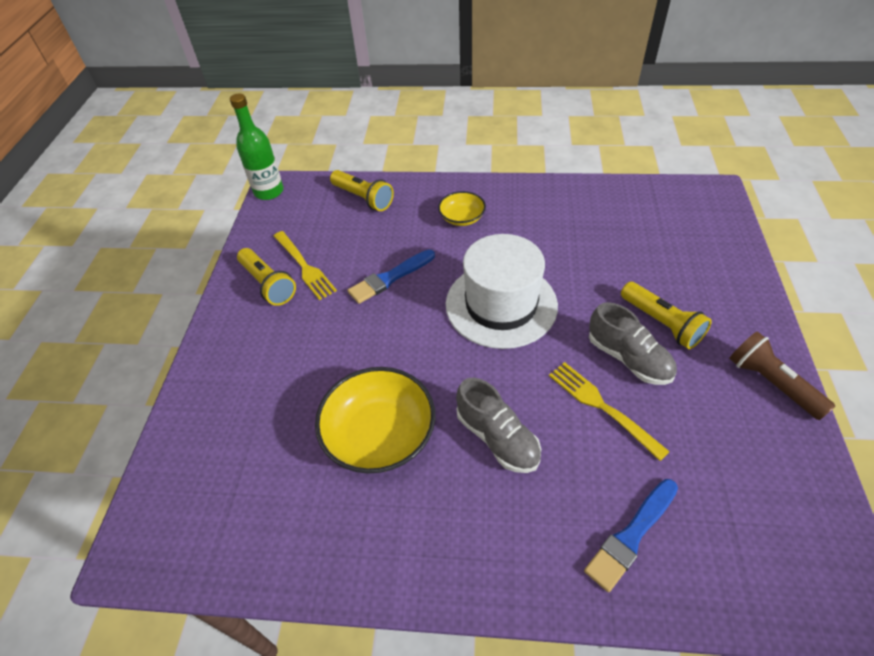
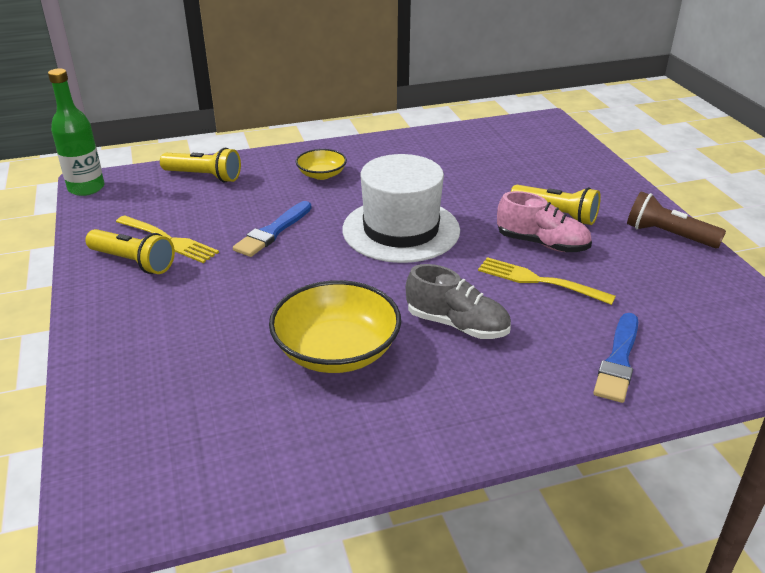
camera: 25 degrees left, 15 degrees down
(628, 358) = (542, 244): grey shoe -> pink shoe

